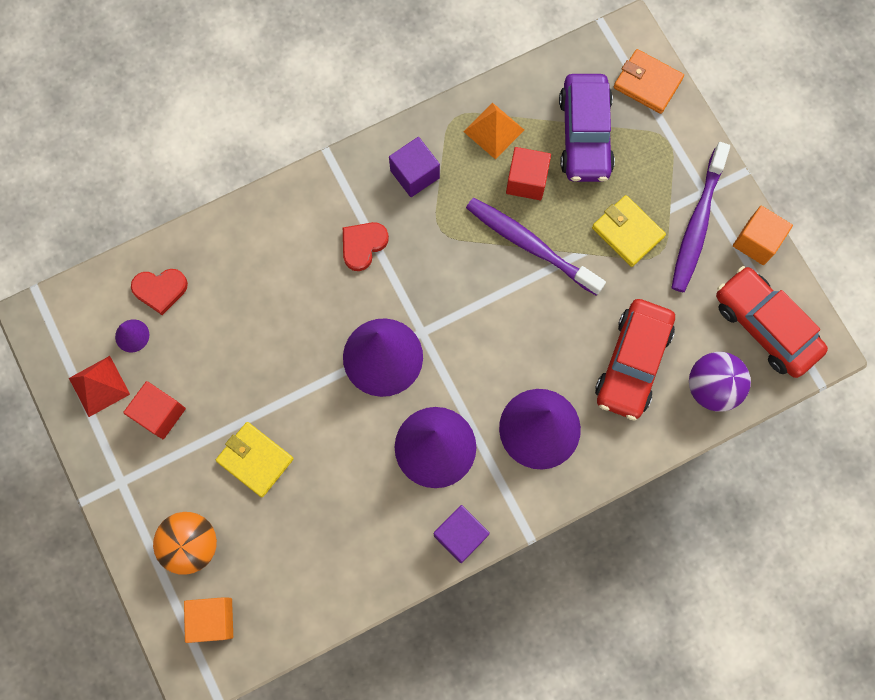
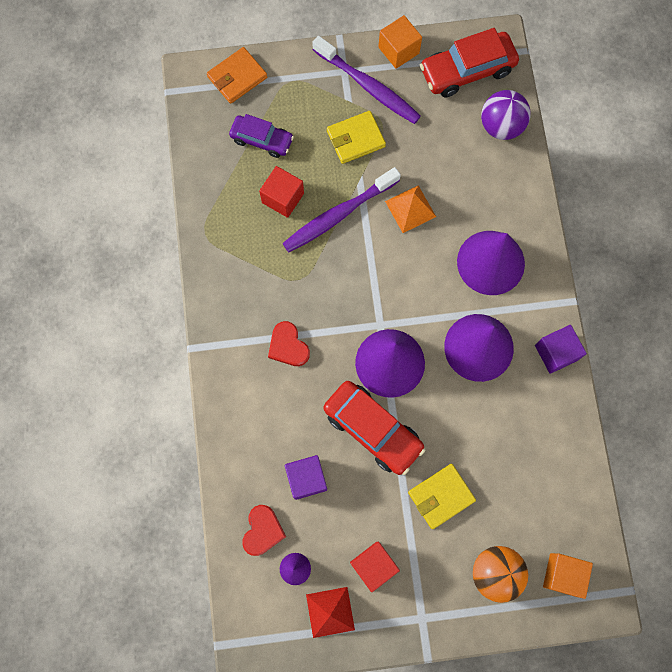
camera: 70 degrees left, 0 degrees up
(415, 174) = (242, 283): purple cube -> purple cube (306, 478)
(493, 130) = (229, 207): orange pyramid -> orange pyramid (410, 209)
(585, 135) = (262, 140): purple car -> purple car, size x0.64
(633, 363) = (462, 175): red car -> red car (373, 429)

